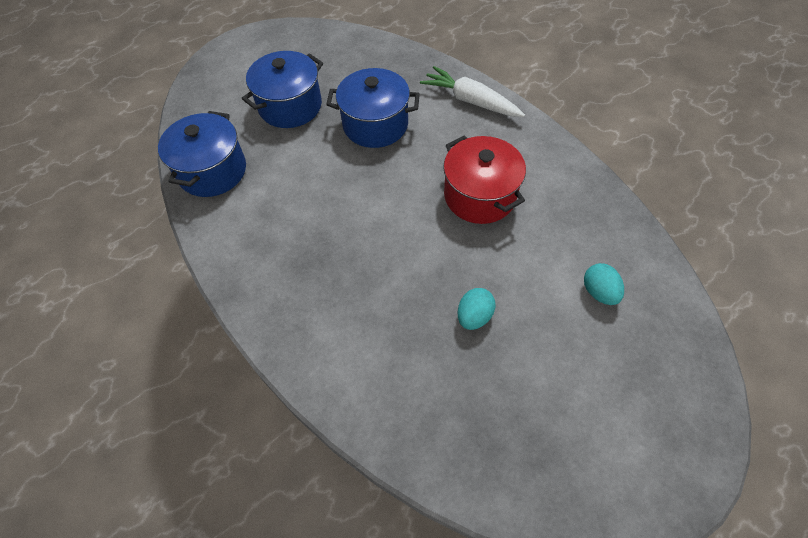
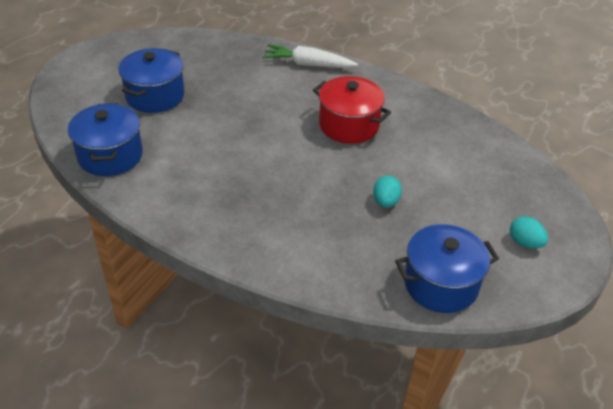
camera: 25 degrees left, 15 degrees down
(375, 124) = (238, 95): blue pot -> blue pot (441, 284)
(599, 292) = (467, 165): turquoise egg -> turquoise egg (525, 243)

